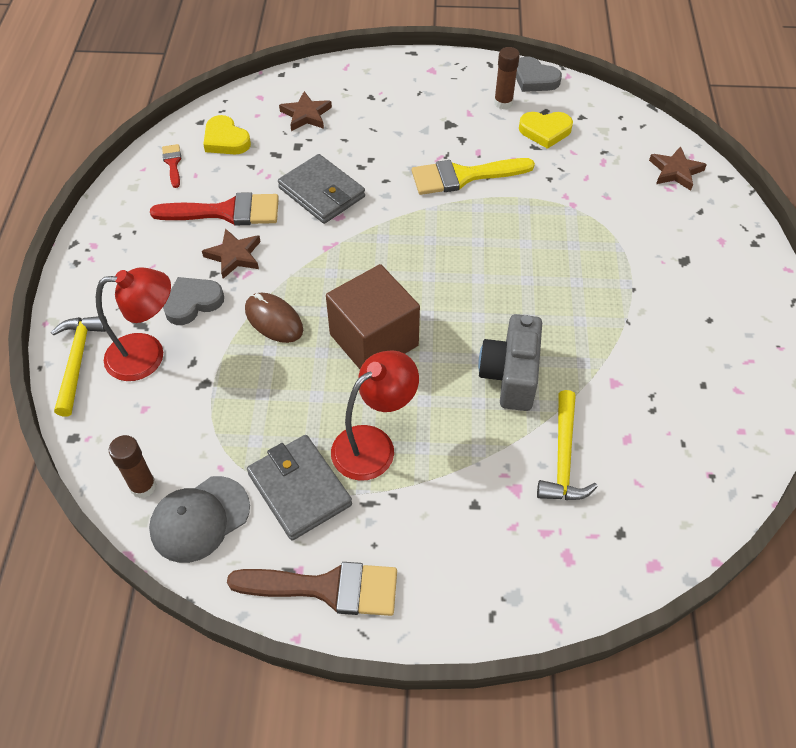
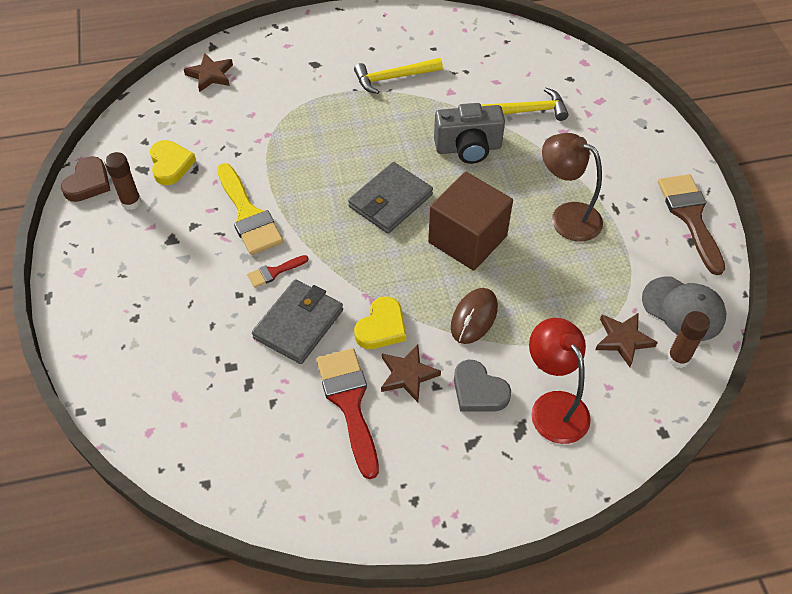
camera: 105 degrees left, 0 degrees up
(77, 361) = (585, 466): yellow hammer -> yellow hammer (393, 78)
(173, 163) = (286, 487): red brush -> red brush (274, 272)
(226, 140) = (234, 443): yellow heart -> yellow heart (381, 327)
(299, 489) = (626, 252): grey wallet -> grey wallet (390, 201)
(306, 115) = (176, 373): brown star -> brown star (623, 340)
(374, 444) = (566, 216): red lamp -> brown lamp
(534, 79) = (88, 183): grey heart -> brown heart

